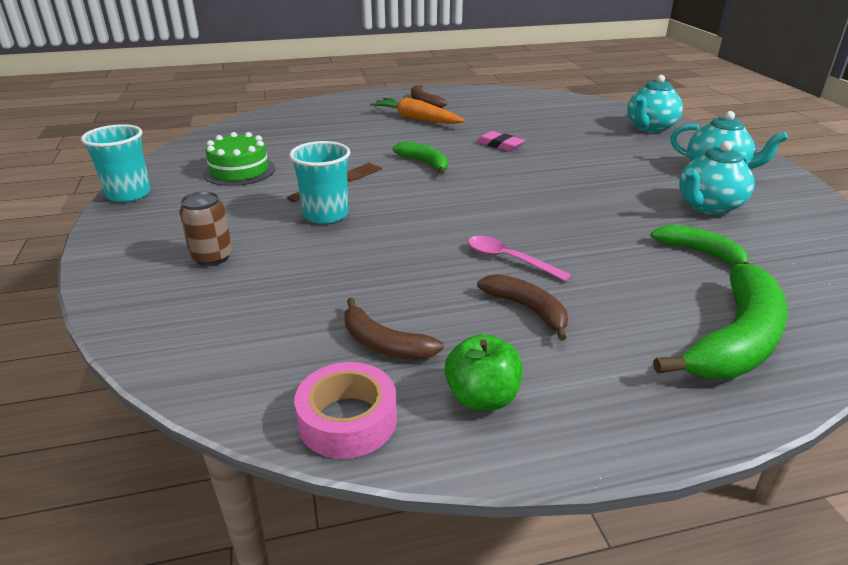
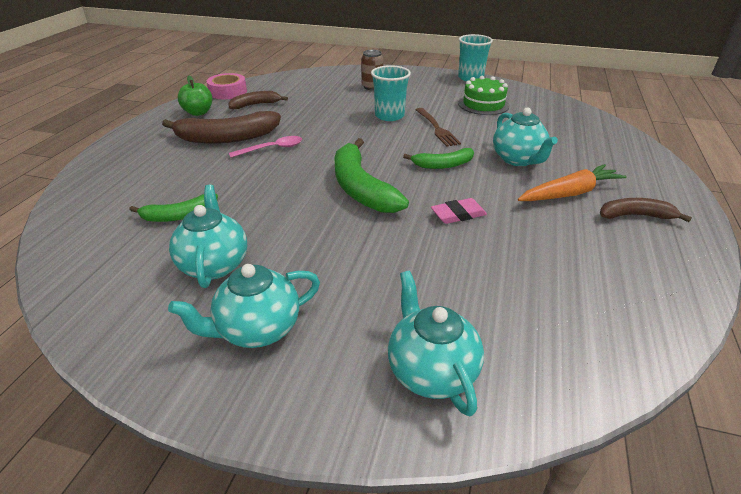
camera: 120 degrees right, 5 degrees up
(376, 139) = (518, 159): none -> turquoise teapot
(527, 309) = (227, 138): brown banana -> brown banana, size x1.76
(736, 340) = (118, 178): green banana -> green banana (361, 188)

